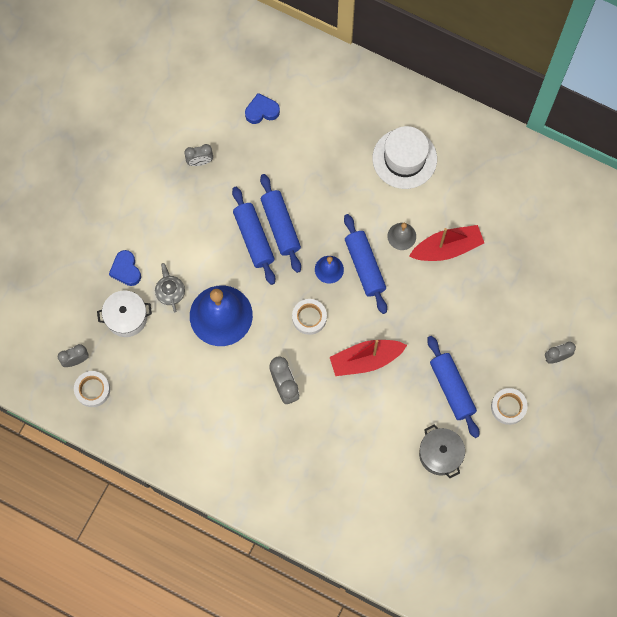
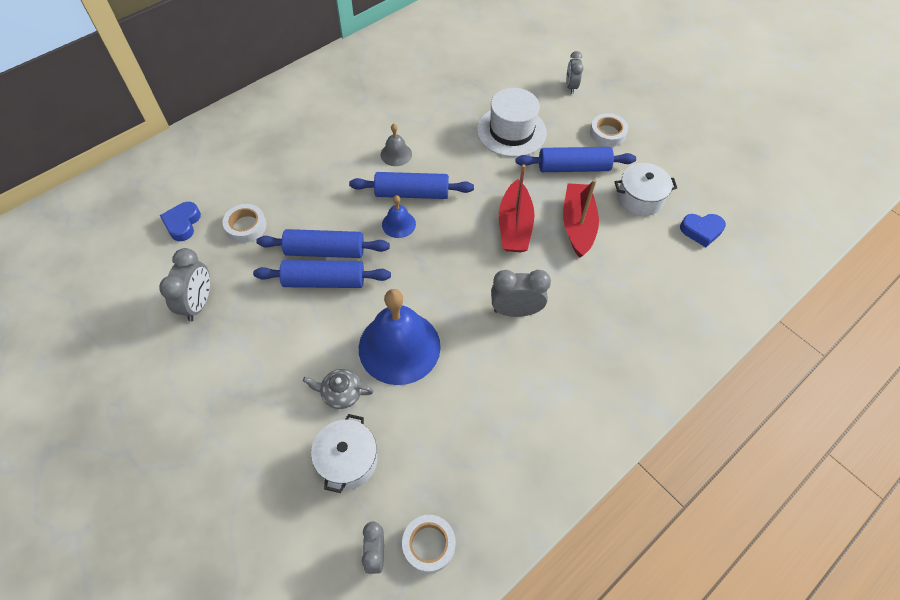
camera: 70 degrees left, 15 degrees down
(126, 270) = (283, 437): blue heart -> blue heart (701, 231)
(200, 162) = (198, 303): grey clock -> grey clock, size x1.51
(309, 317) = (444, 260): white tape -> white tape (246, 226)
(404, 158) = (317, 126): white hat -> white hat (511, 131)
(440, 454) = (640, 198): grey pot -> white pot
(447, 248) = (427, 125): red boat -> red boat (577, 225)

